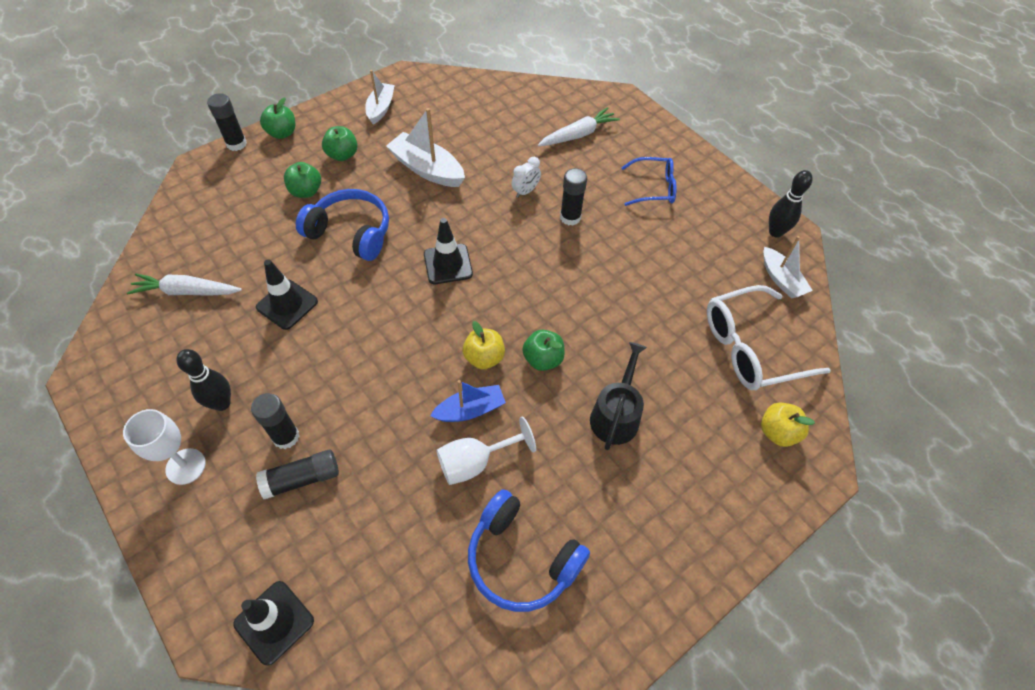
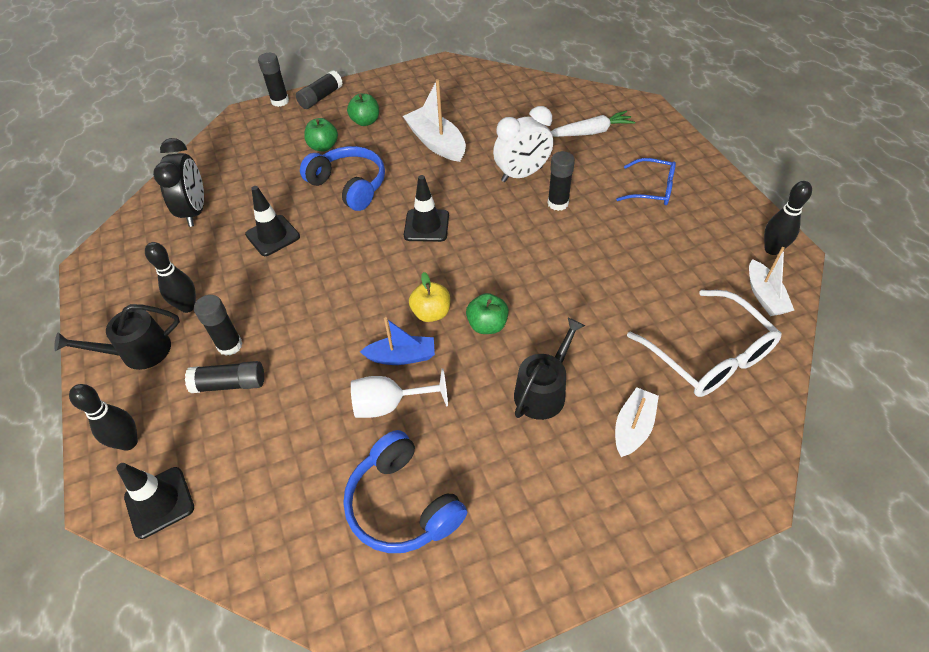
camera: 20 degrees right, 5 degrees down
(185, 466) = (139, 352): white goblet -> black watering can
(186, 291) = (195, 211): white carrot -> black clock
(214, 568) = (129, 442): none -> black bowling pin
(282, 133) = (321, 97): green apple -> black glue stick
(380, 108) = (413, 88): white boat -> white boat (633, 427)
(525, 191) = (522, 174): white clock -> white clock, size x1.88
(751, 348) = (709, 355): white glasses -> white glasses turned 120 degrees counterclockwise
(777, 432) = (713, 445): yellow apple -> none

